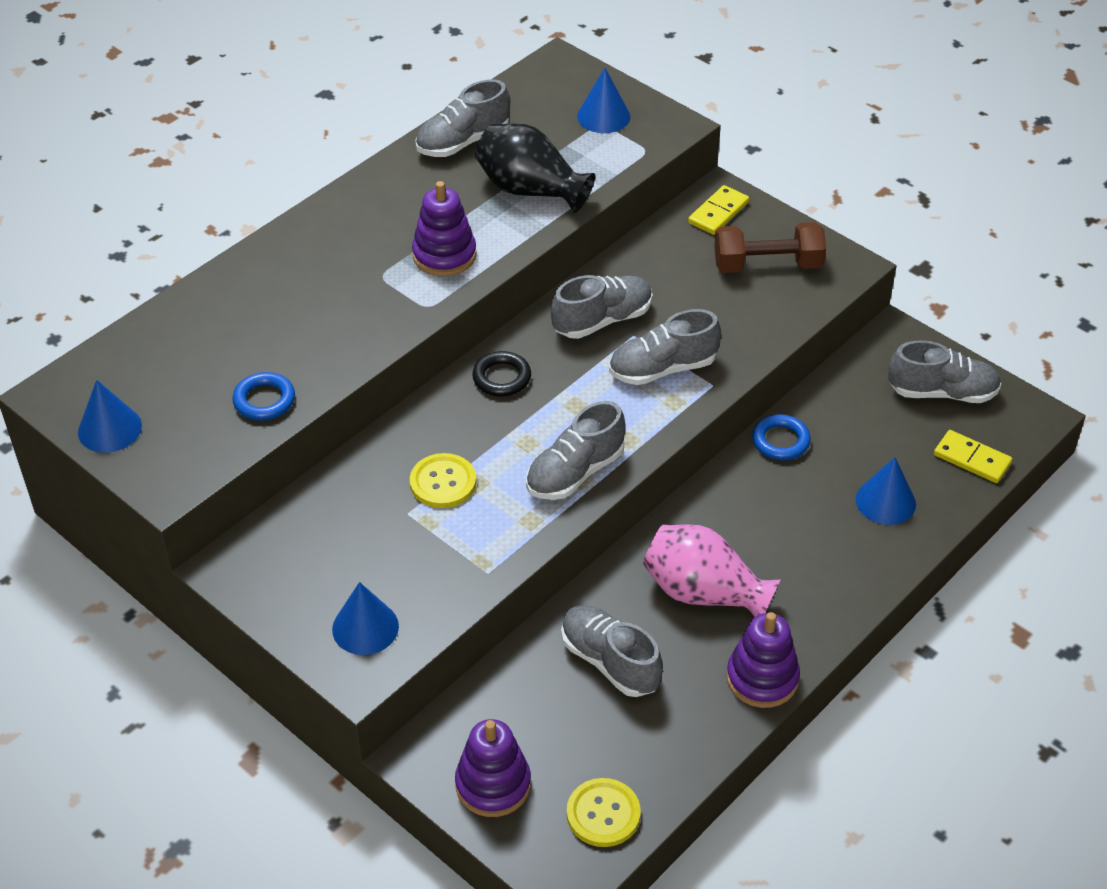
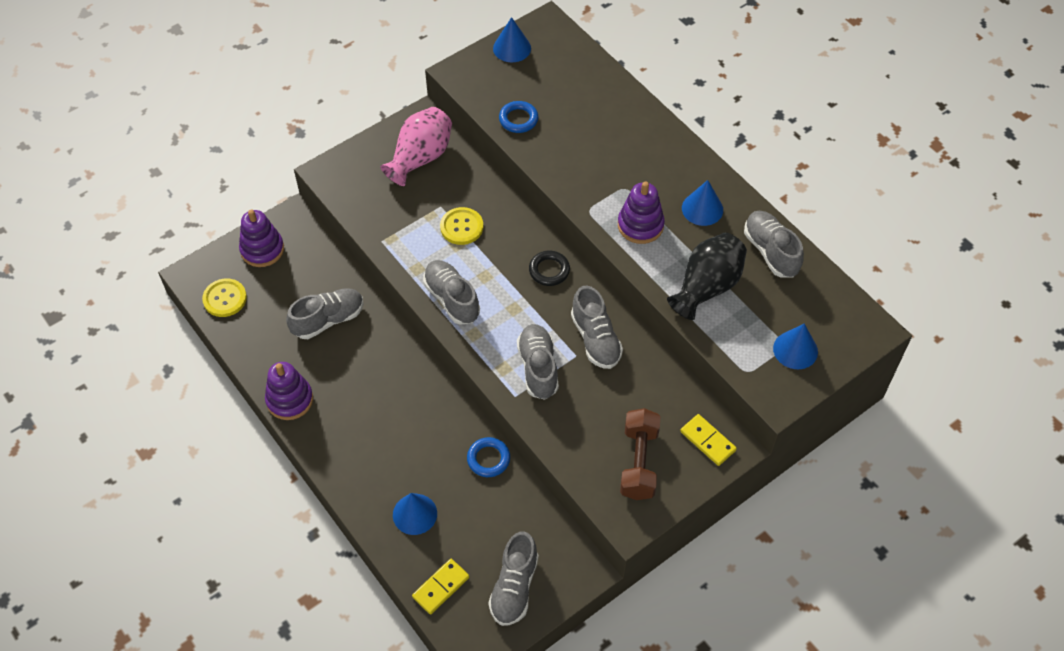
camera: 100 degrees right, 10 degrees up
(365, 627) = (358, 178): blue cone -> blue cone (702, 209)
(704, 593) = (366, 381): pink vase -> pink vase (420, 157)

